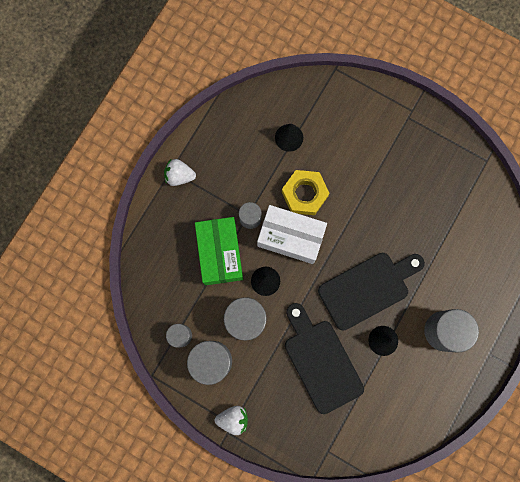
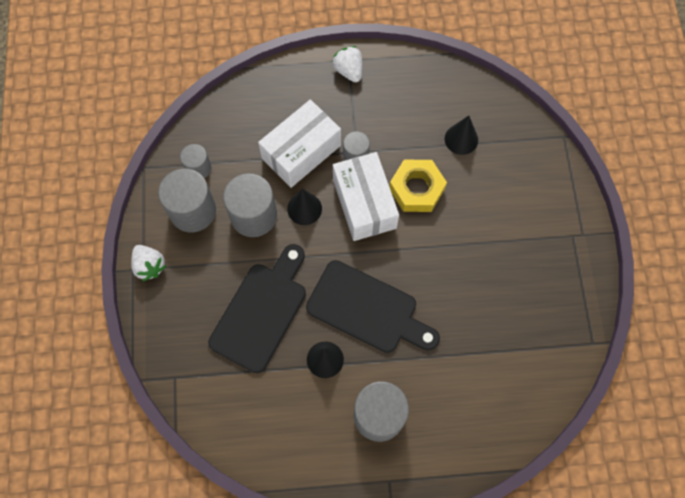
camera: 55 degrees right, 10 degrees down
(220, 253) = (301, 152): green box -> white box

